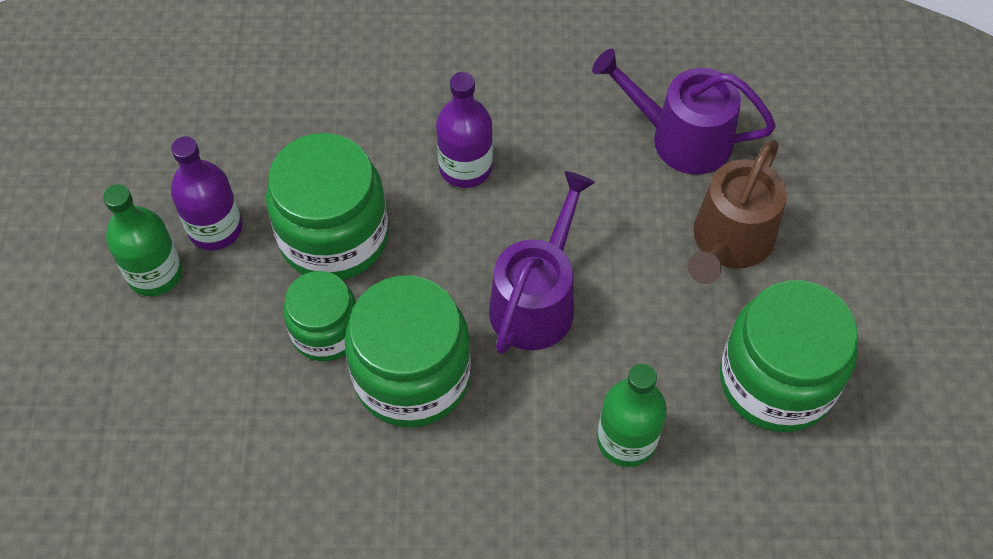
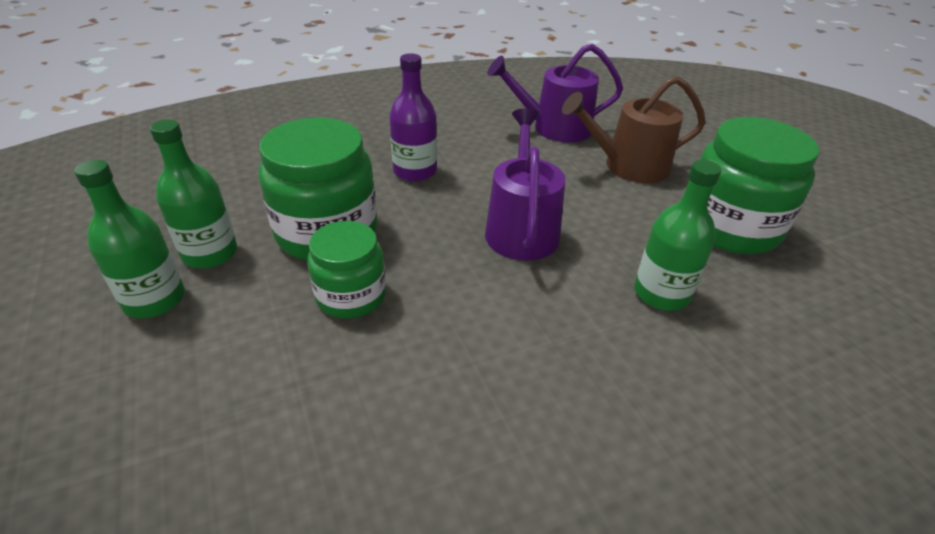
camera: 25 degrees left, 20 degrees down
(215, 228) = (210, 253): purple bottle -> green bottle
(412, 376) = (450, 304): green jar -> none
(729, 241) = (629, 166): brown watering can -> brown watering can turned 75 degrees clockwise

